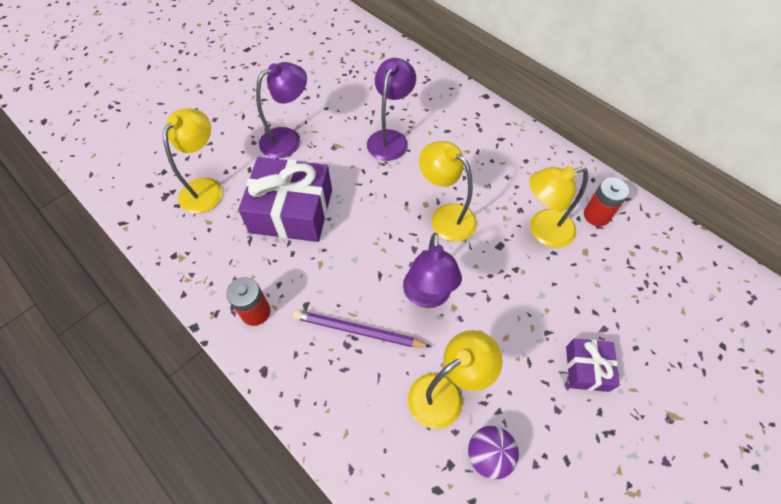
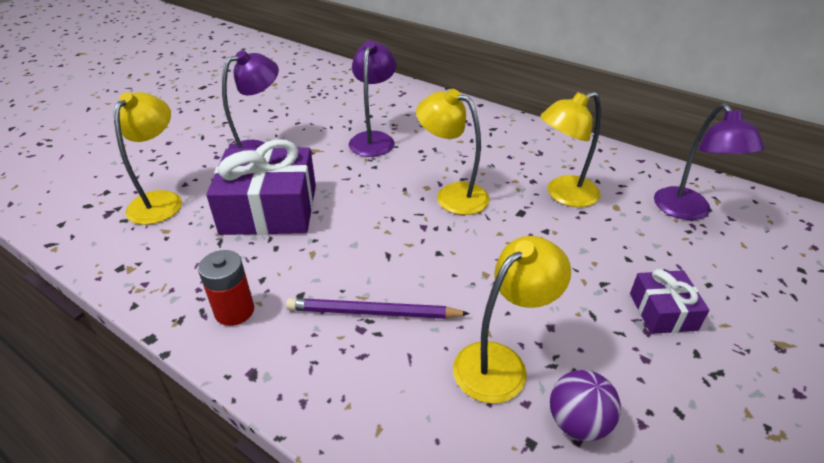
camera: 10 degrees left, 20 degrees down
(427, 296) = (451, 268): purple lamp -> purple lamp (688, 211)
(596, 215) = (615, 176): red battery -> none

